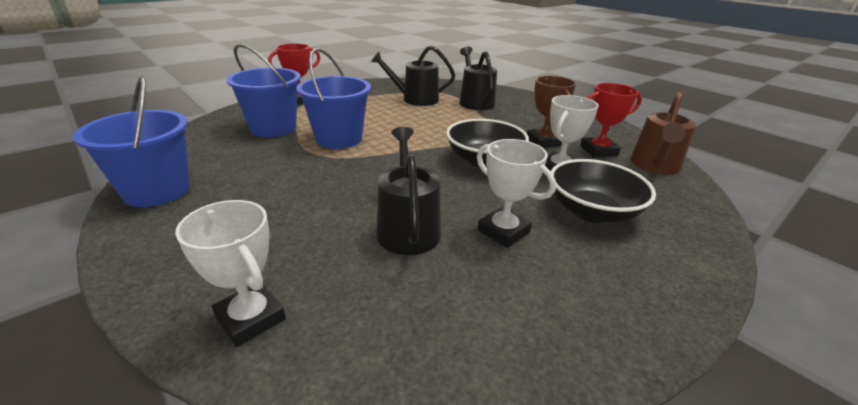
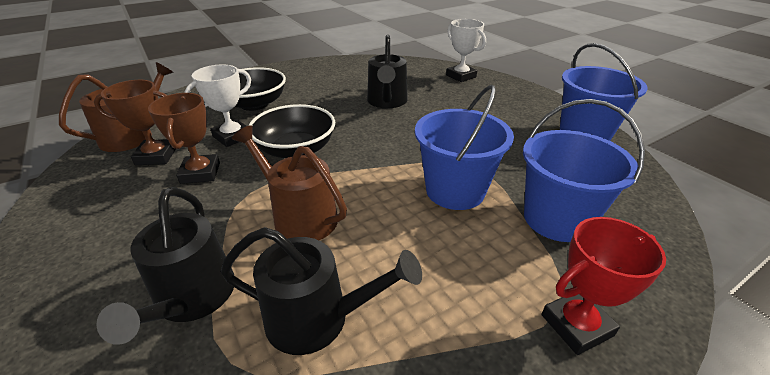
camera: 170 degrees left, 5 degrees up
(446, 124) = (300, 217): none -> brown watering can
(503, 231) = (327, 97): white trophy -> none
(598, 151) = (156, 156): red trophy -> brown trophy

